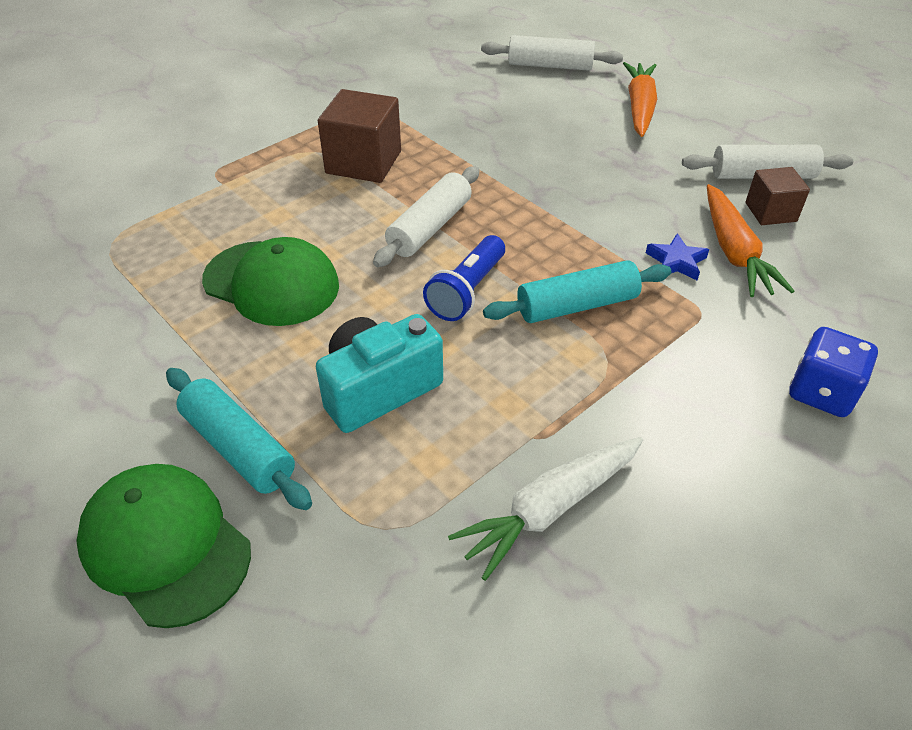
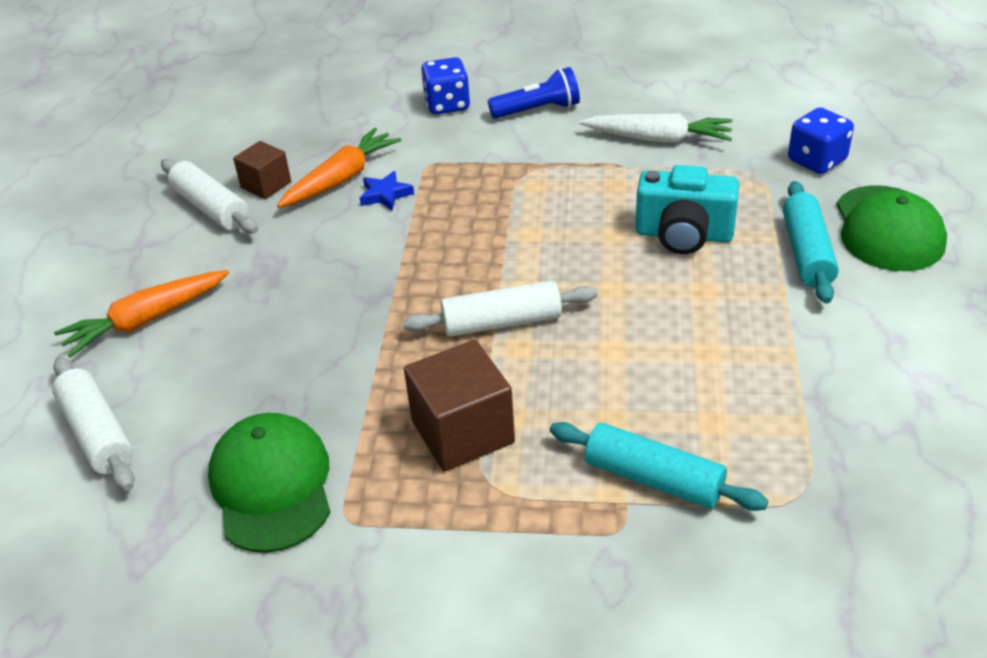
camera: 130 degrees left, 5 degrees down
(271, 283) = (683, 353): green cap -> green cap (272, 485)
(328, 615) = (817, 160): none -> blue dice
(467, 291) = (546, 258): blue flashlight -> blue flashlight (538, 110)
(576, 305) = (492, 208): turquoise rolling pin -> turquoise rolling pin (653, 479)

